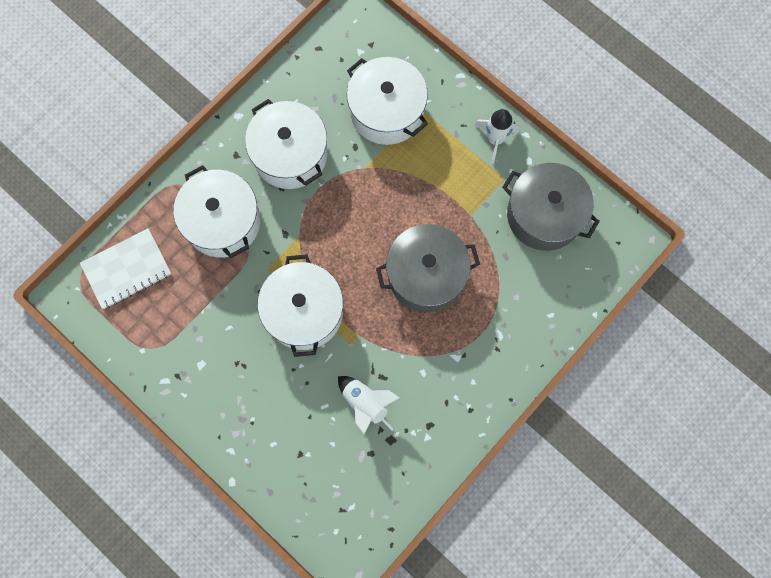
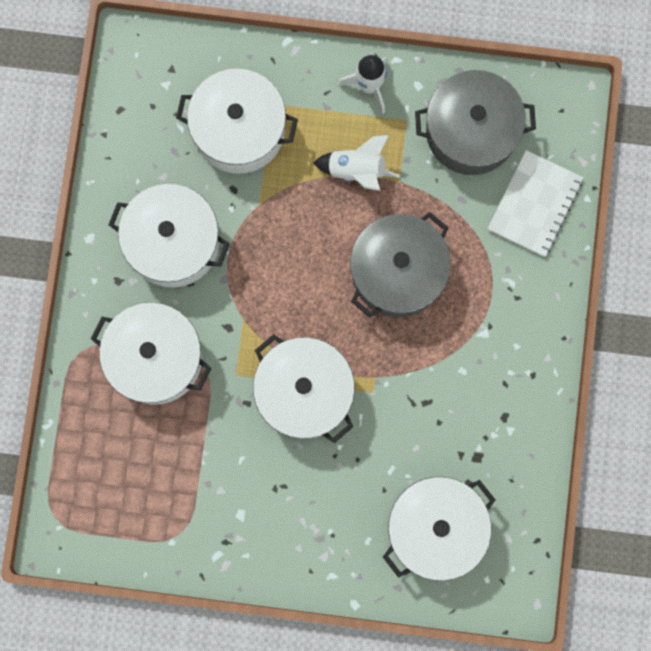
camera: 35 degrees left, 5 degrees up
(127, 269) = (95, 473): white notebook -> white notebook (534, 204)
(326, 469) = (435, 528): none -> white pot
(365, 403) = (429, 439): white rocket -> white rocket (357, 170)

